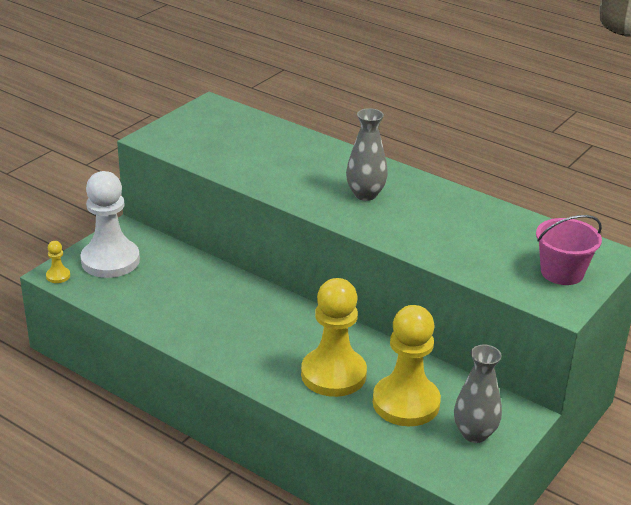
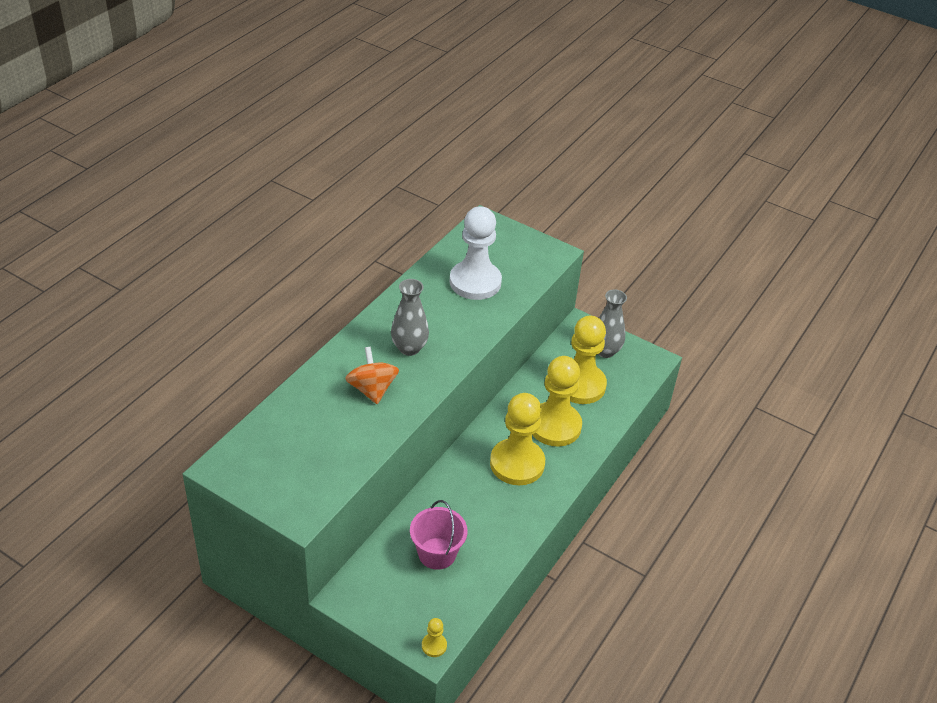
camera: 95 degrees left, 10 degrees up
(110, 260) = (403, 602): white pawn -> white pawn (475, 282)
(275, 341) = (517, 463): none -> yellow pawn
(303, 172) = (372, 389): none -> orange spinning top
(562, 272) = (513, 247): pink bucket -> pink bucket (437, 553)

